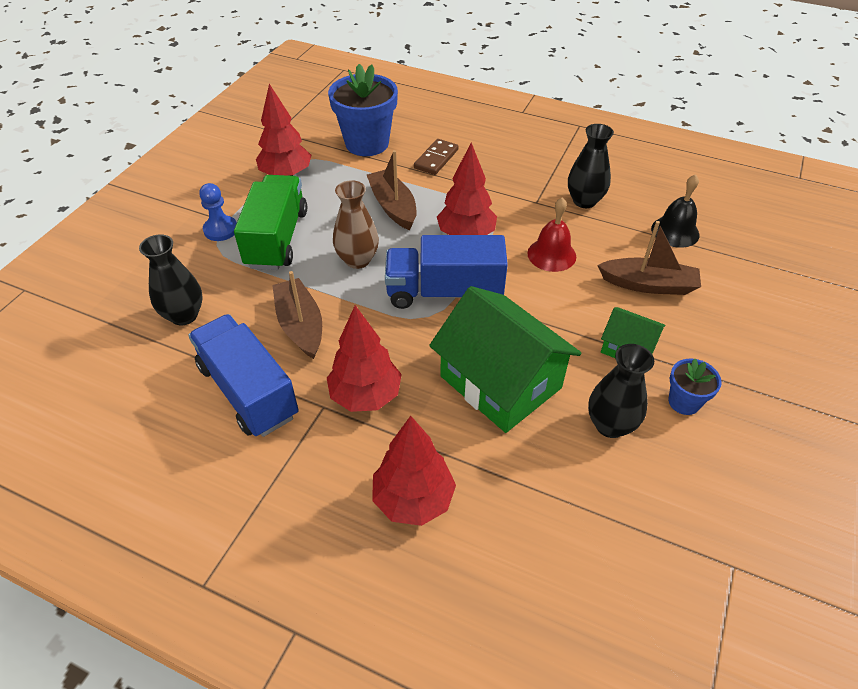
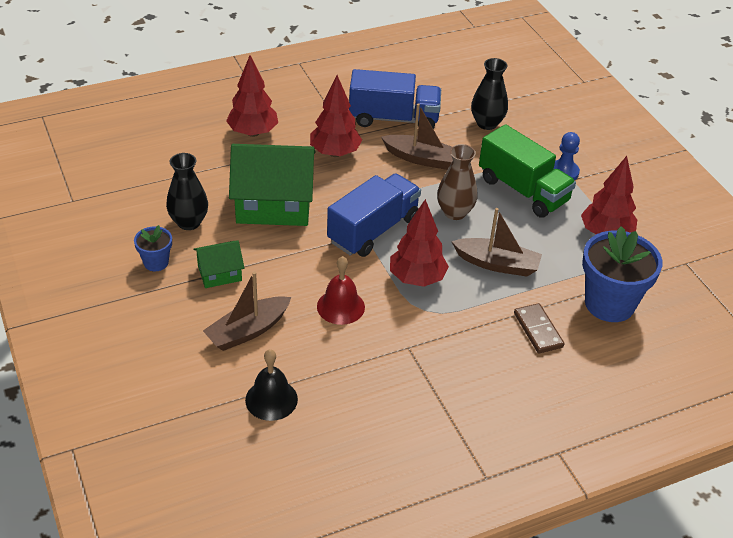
camera: 130 degrees right, 5 degrees down
(584, 201) = (373, 377): black vase -> none

